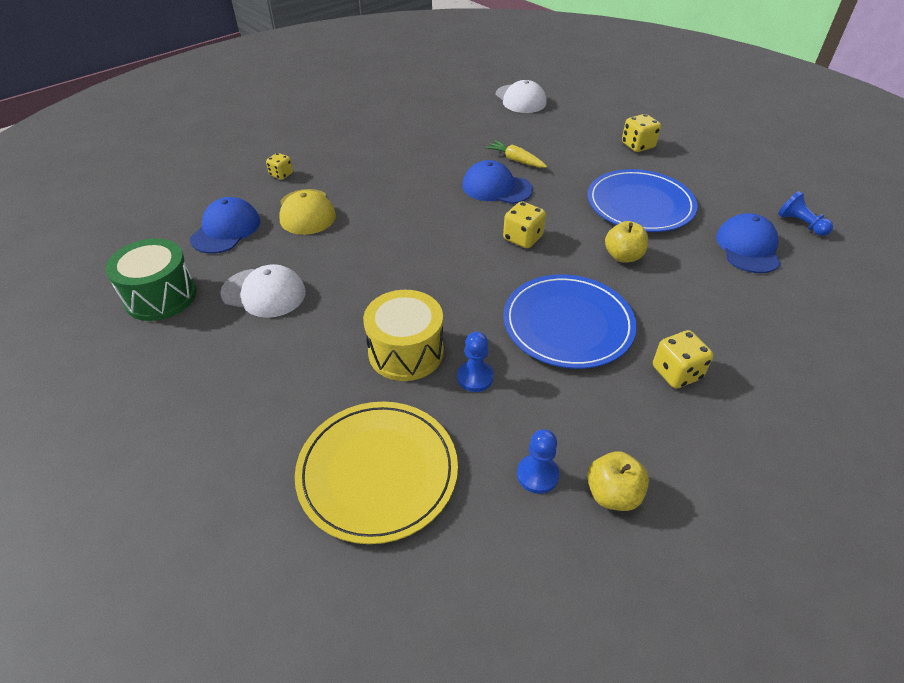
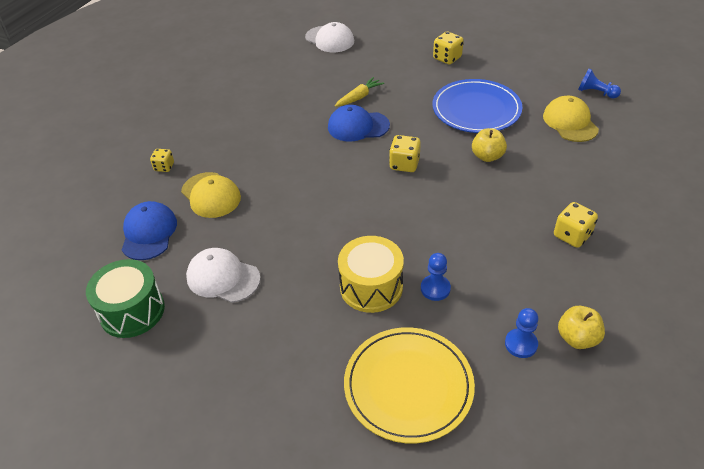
camera: 20 degrees left, 0 degrees up
(264, 293) = (223, 277): white cap -> white cap turned 150 degrees counterclockwise
(515, 160) = (359, 97): yellow carrot -> yellow carrot turned 120 degrees clockwise
(568, 324) = (478, 224): blue plate -> none
(748, 247) = (570, 122): blue cap -> yellow cap

